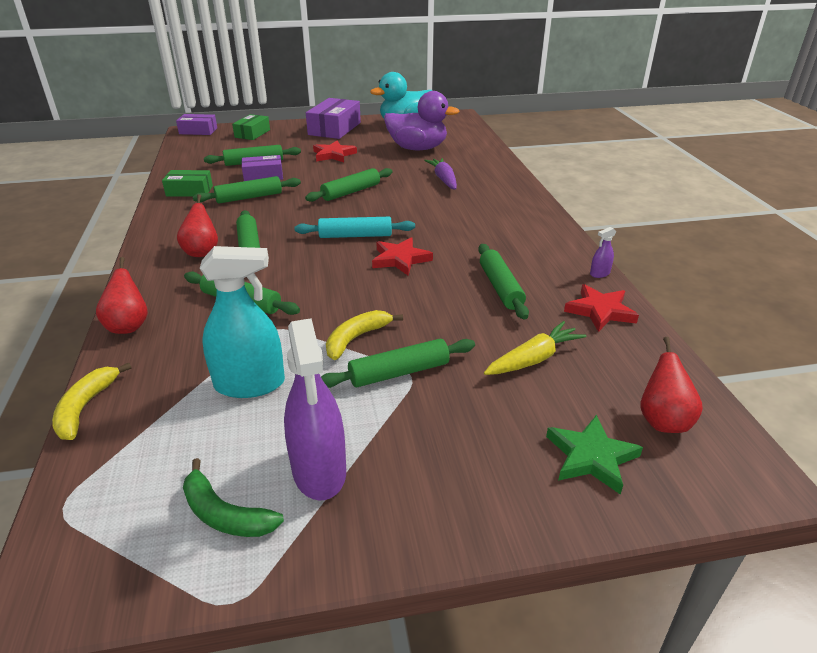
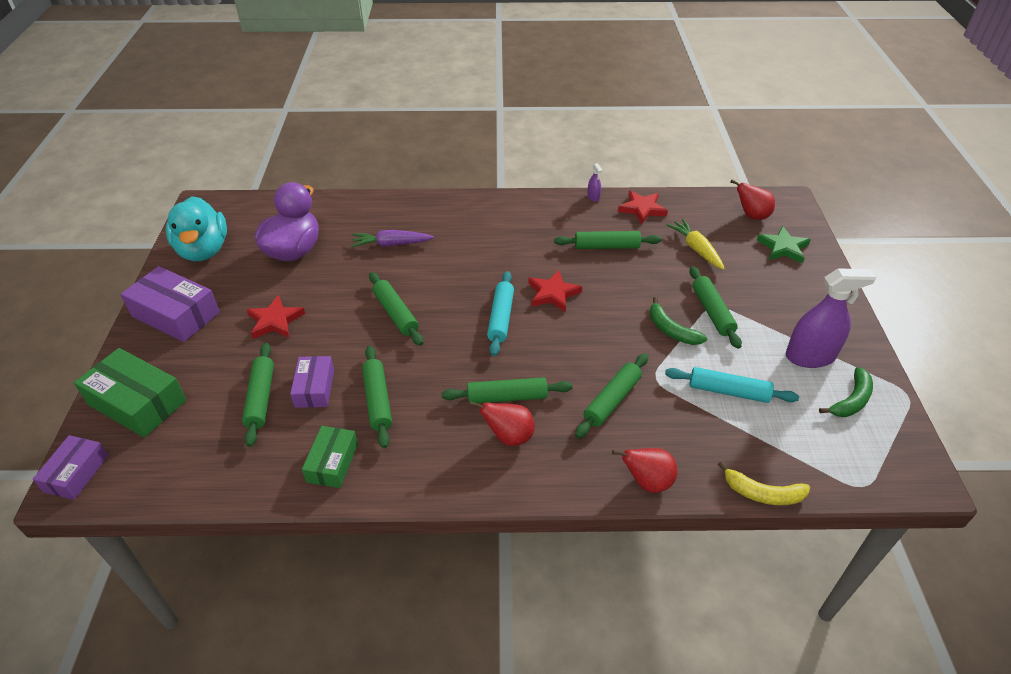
camera: 80 degrees left, 10 degrees up
(250, 384) = (728, 391): turquoise spray bottle -> turquoise rolling pin
(252, 133) = (137, 402): green box -> green box, size x1.64
(356, 338) = (671, 330): yellow banana -> green banana

